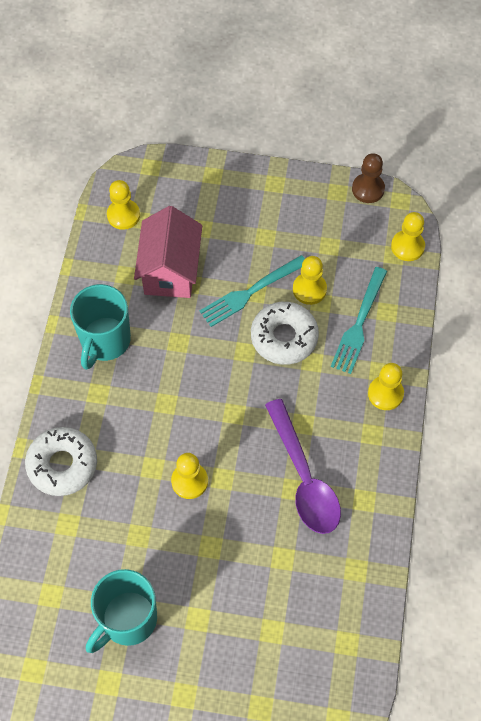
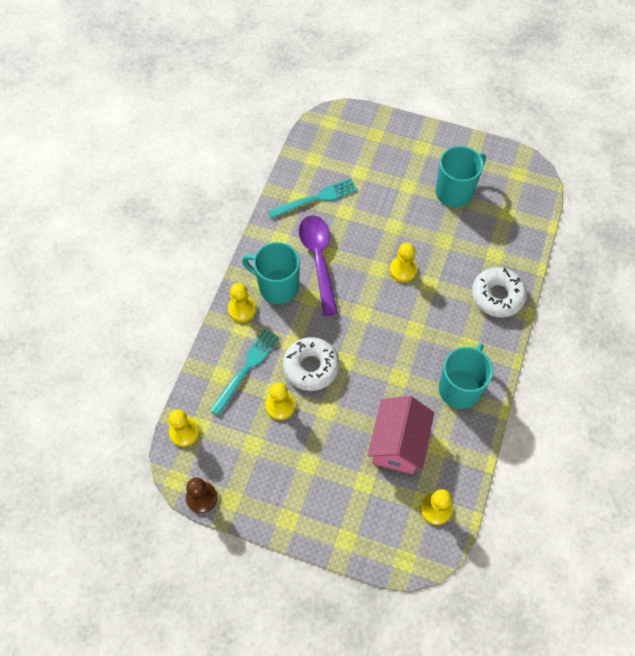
camera: 170 degrees left, 0 degrees up
(250, 292) = (331, 411): turquoise fork -> turquoise fork (316, 198)
(349, 431) = (277, 286): none -> turquoise mug

